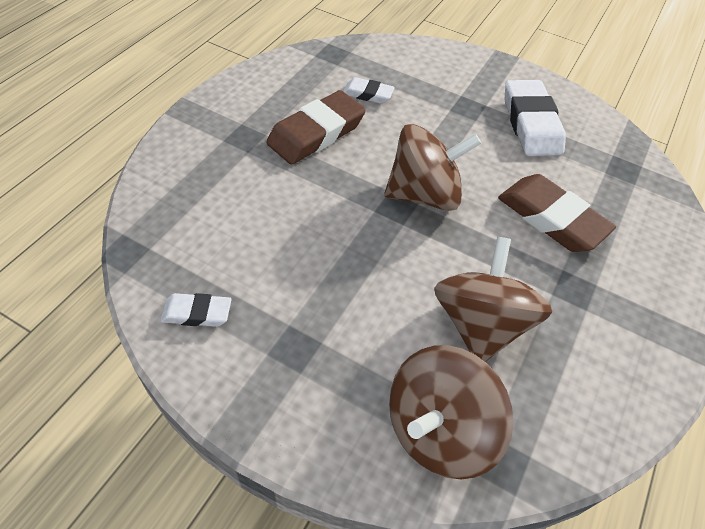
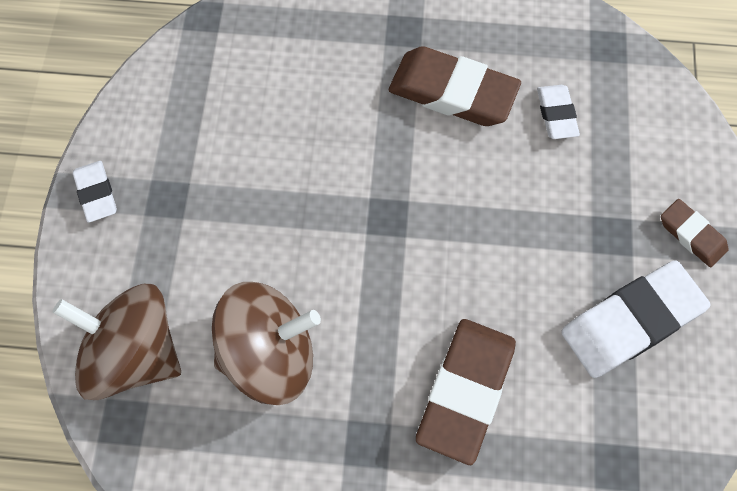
camera: 70 degrees right, 15 degrees up
(197, 313) = (166, 105): white eraser -> white eraser (96, 193)
(424, 194) = (422, 238): brown spinning top -> none
(484, 76) = (692, 235): none -> brown eraser

